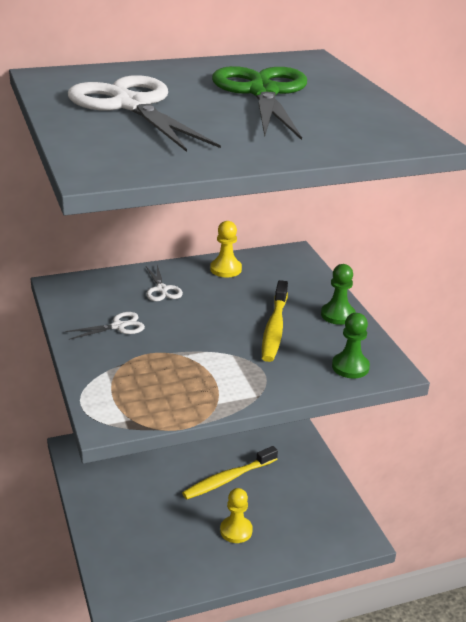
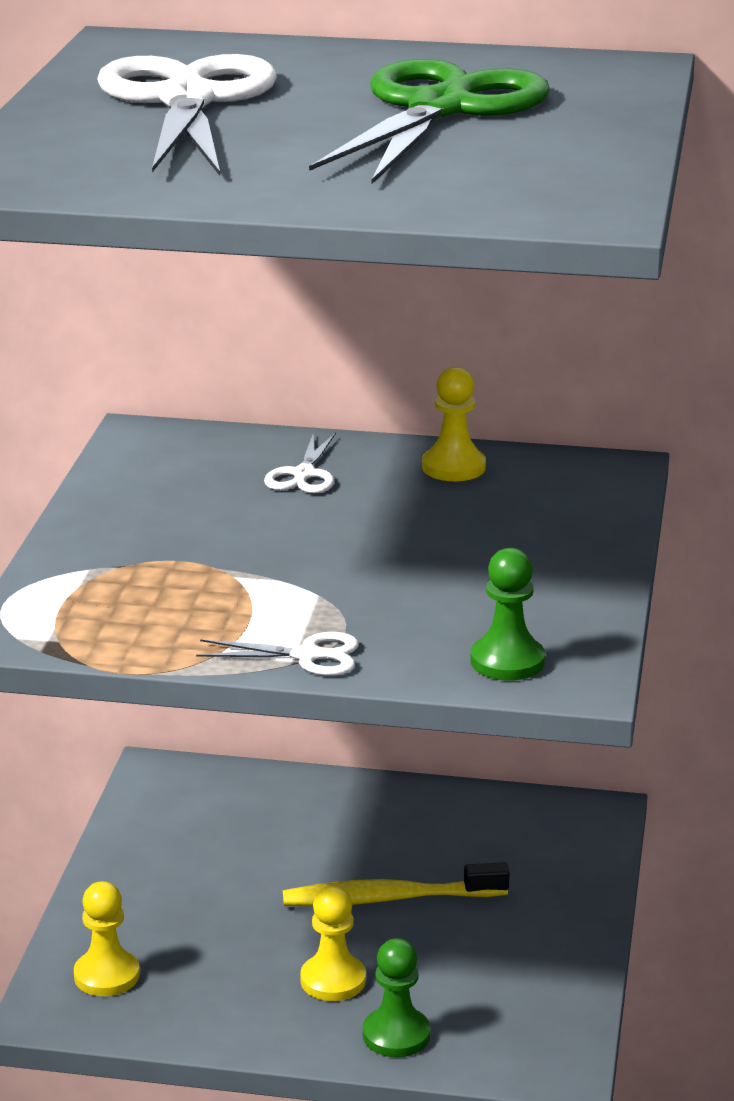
camera: 30 degrees right, 5 degrees down
(118, 326) = (173, 512): white scissors -> white scissors (308, 656)
(131, 568) = (106, 975): none -> yellow pawn
(274, 328) = (437, 574): yellow toothbrush -> none
(337, 315) = (581, 581): green pawn -> green pawn (396, 1035)

